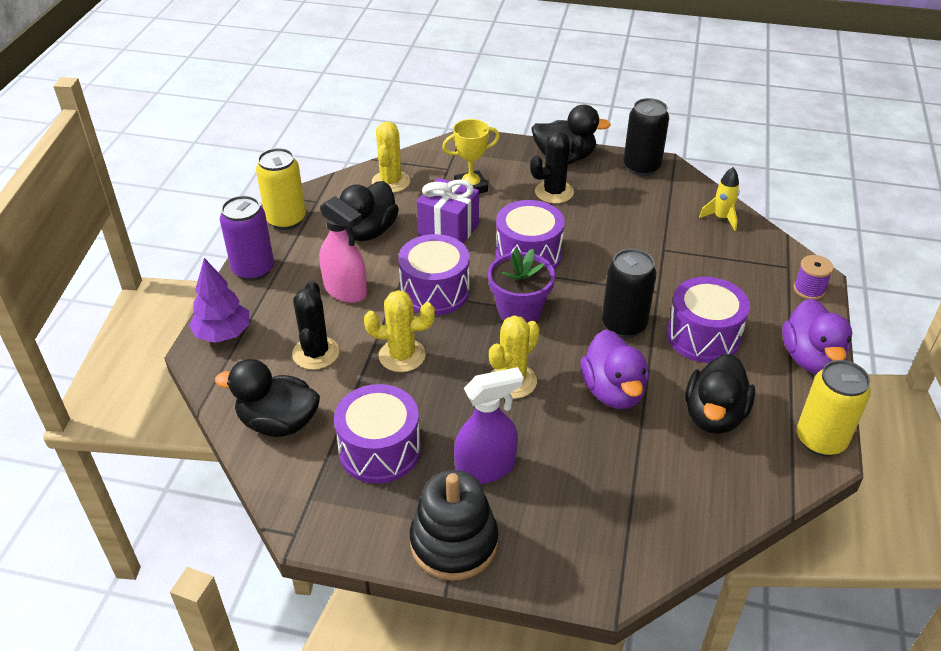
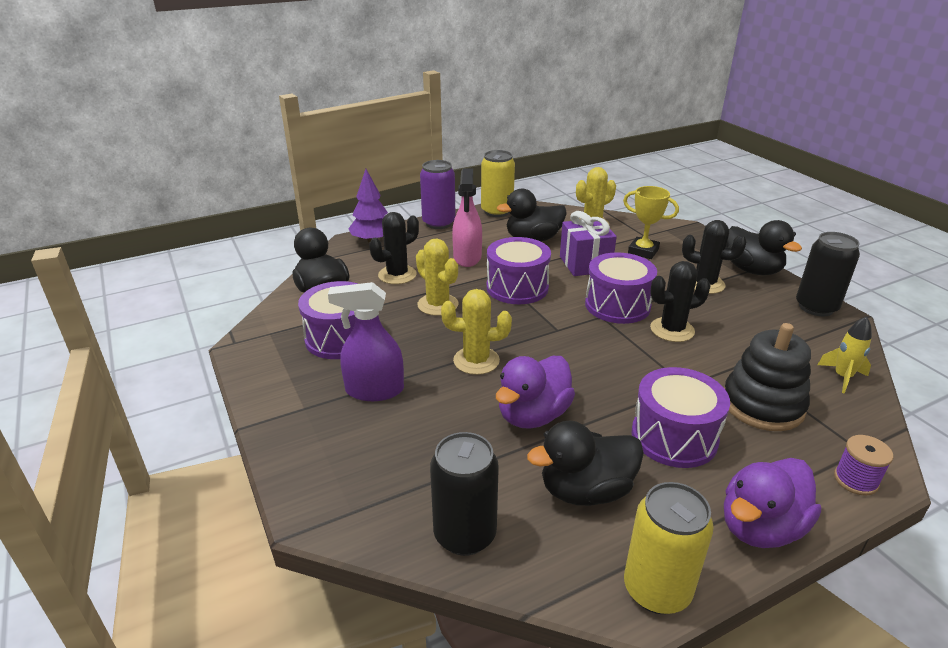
camera: 50 degrees right, 10 degrees down
(454, 542) = (286, 410): black stacking toy -> black stacking toy (762, 405)
(486, 468) = (374, 390): purple spray bottle -> purple spray bottle turned 150 degrees clockwise
(519, 311) = (553, 329): purple flower pot -> none
(591, 251) = (672, 330): none -> black cactus
(623, 325) = (616, 385): black can -> black can (465, 534)

